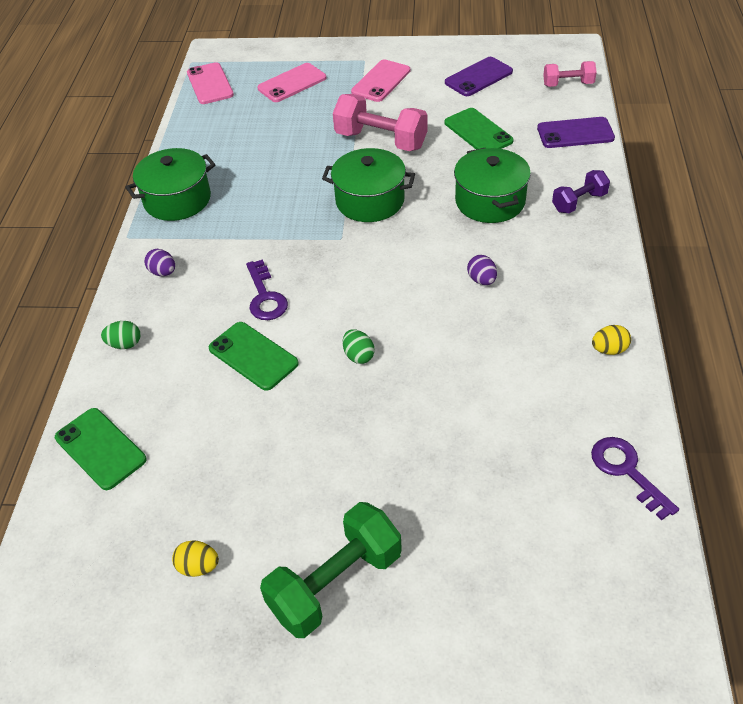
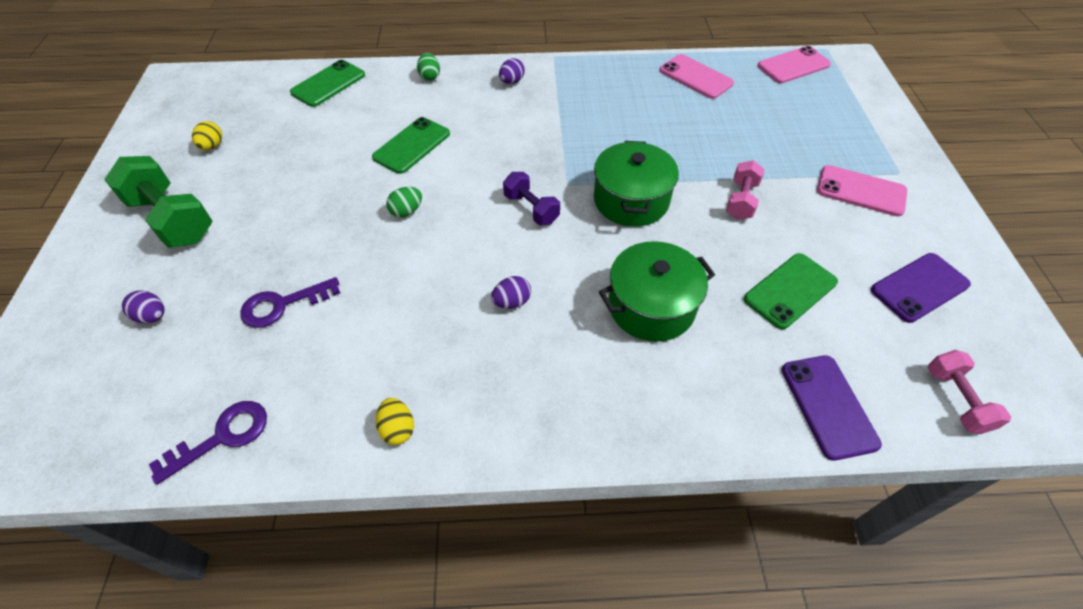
camera: 80 degrees right, 5 degrees up
(177, 200) = (607, 74): green pot -> none
(265, 296) = (483, 143): purple key -> purple key (282, 305)
(292, 83) = (822, 120): pink phone -> pink phone (696, 77)
(381, 140) = (741, 200): pink dumbbell -> pink dumbbell, size x0.58
(478, 77) = (919, 287): purple phone -> purple phone turned 75 degrees counterclockwise
(488, 566) = (152, 316): none -> purple egg
(579, 202) = (669, 405): purple dumbbell -> purple dumbbell (531, 209)

